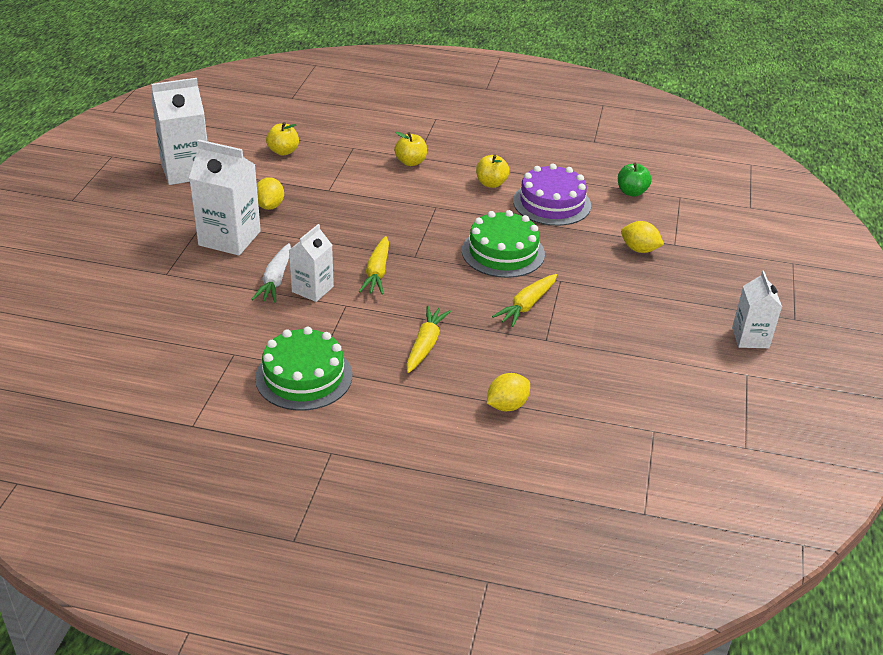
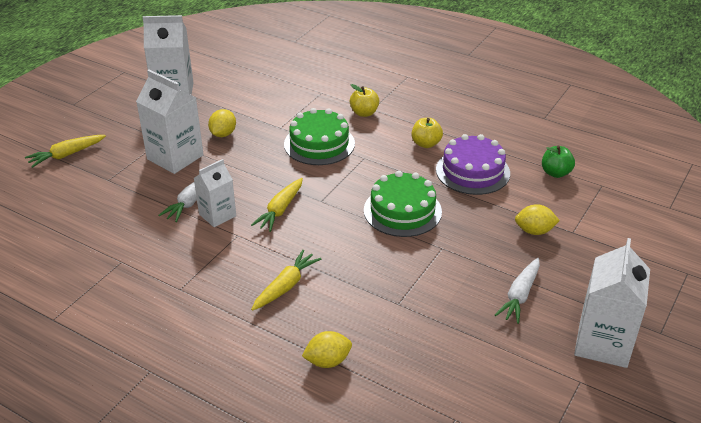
camera: 20 degrees right, 0 degrees up
(283, 151) = (261, 87): yellow apple -> none
(304, 376) = (166, 294): green cake -> green cake (319, 144)
(527, 305) = (397, 266): yellow carrot -> yellow carrot (66, 155)
(639, 249) = (534, 231): yellow lemon -> yellow lemon turned 45 degrees counterclockwise
(656, 310) = (520, 295): none -> white carrot
(750, 338) = (603, 343): white carton -> white carton, size x1.61

